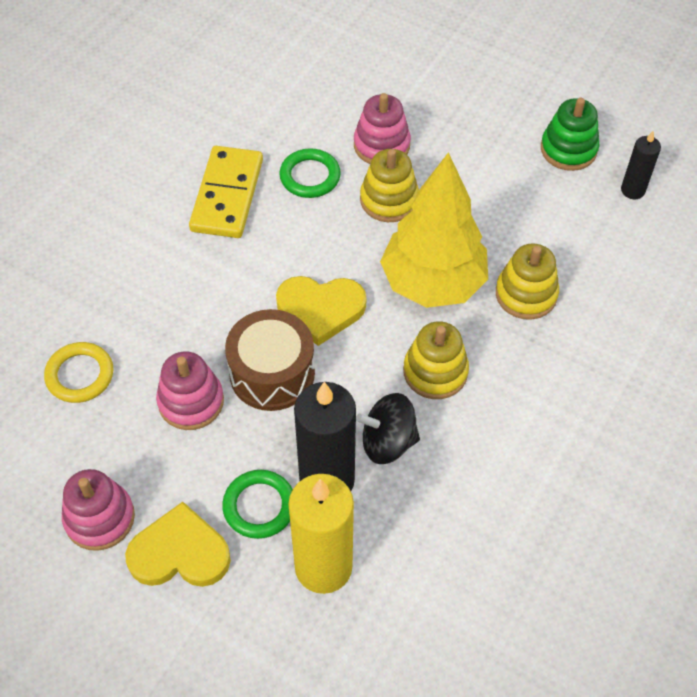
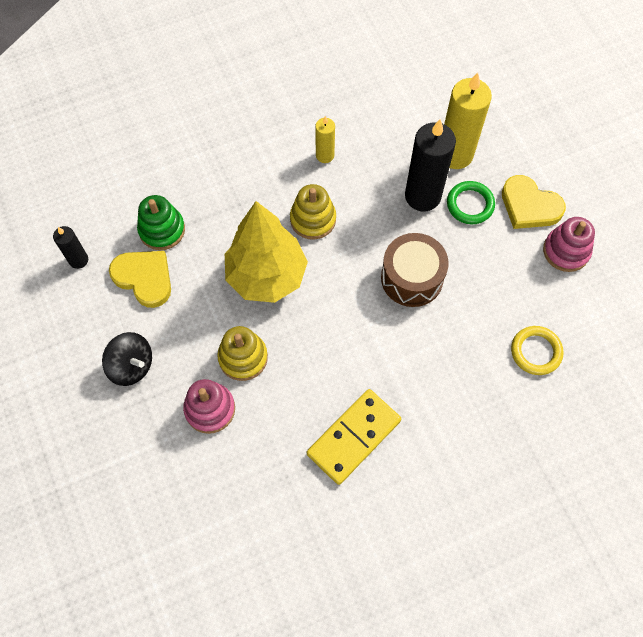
camera: 145 degrees left, 10 degrees up
(191, 401) = (473, 290): pink stacking toy -> none
(310, 176) = (282, 415): green ring -> none
(320, 309) = (351, 302): yellow heart -> yellow heart (144, 278)
(388, 442) = (372, 196): black spinning top -> black spinning top (132, 366)
(487, 458) = (325, 155): none -> yellow candle
(526, 294) = (216, 233): yellow stacking toy -> none
(568, 149) = (86, 318): green stacking toy -> green stacking toy (162, 230)

